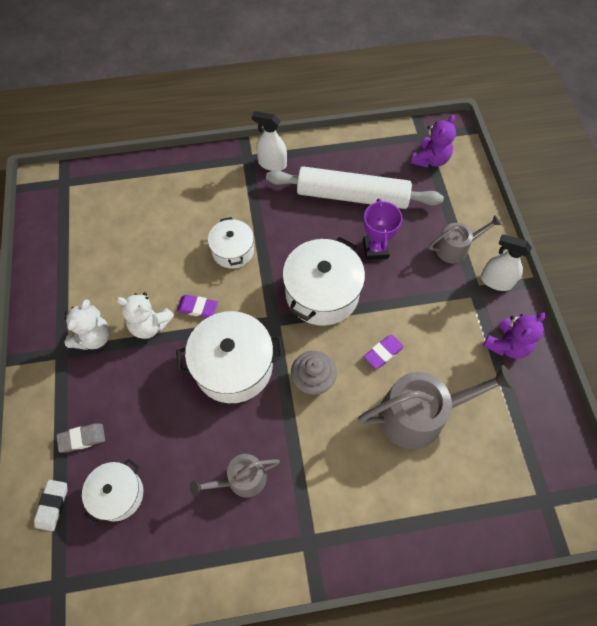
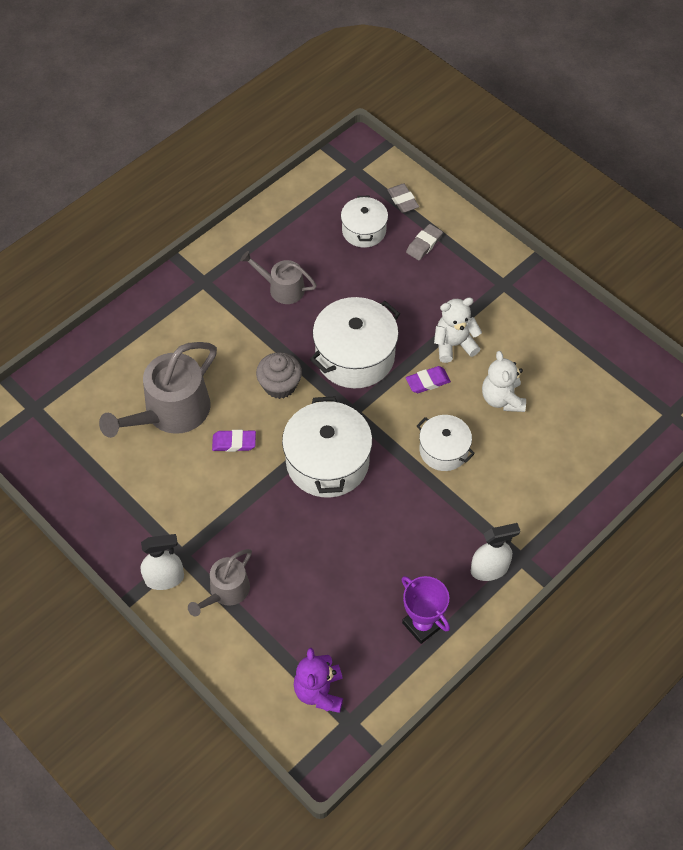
camera: 145 degrees right, 5 degrees down
(52, 505) = (402, 200): white eraser -> grey eraser
(93, 337) = (490, 309): white teddy bear -> white teddy bear (502, 399)
(241, 479) = (282, 288): grey watering can -> grey watering can turned 105 degrees counterclockwise
(352, 196) = (374, 585): white rolling pin -> none
(375, 249) = (307, 538): purple trophy -> purple trophy (422, 625)
(383, 353) = (234, 442): purple eraser -> purple eraser turned 75 degrees clockwise
(507, 345) = (123, 518): purple teddy bear -> none

